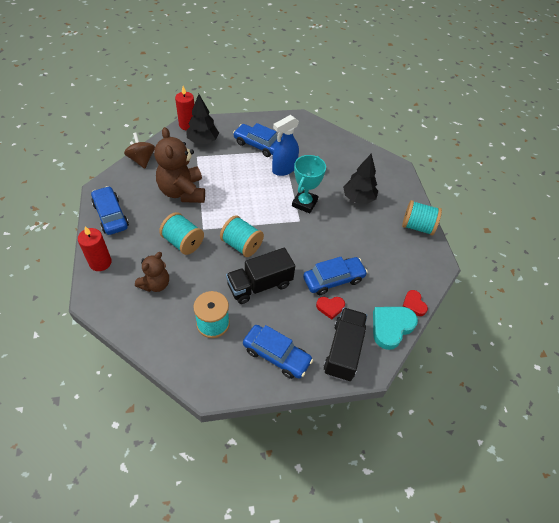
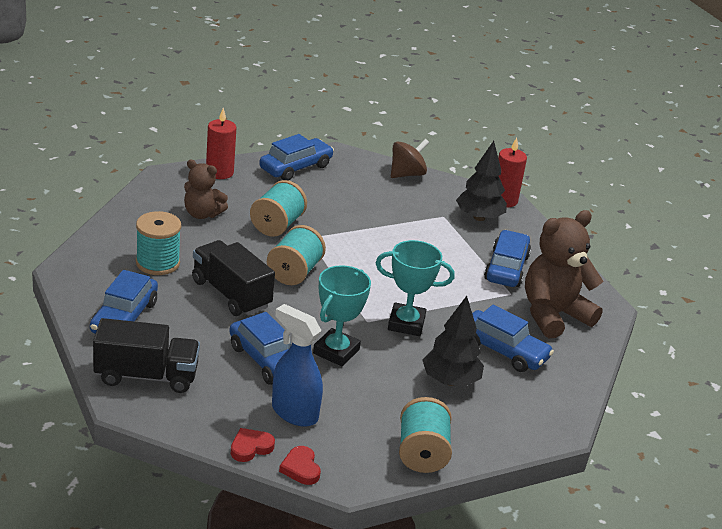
camera: 75 degrees right, 20 degrees down
(182, 192) = (366, 213): brown teddy bear -> brown teddy bear (553, 315)
(284, 169) = (469, 298): blue spray bottle -> blue spray bottle (294, 413)
(327, 243) = (336, 351): none -> turquoise trophy
(330, 307) = (215, 360): red heart -> red heart (301, 468)
(334, 169) = (503, 351): none -> blue car
(391, 327) = (200, 423): turquoise heart -> none

